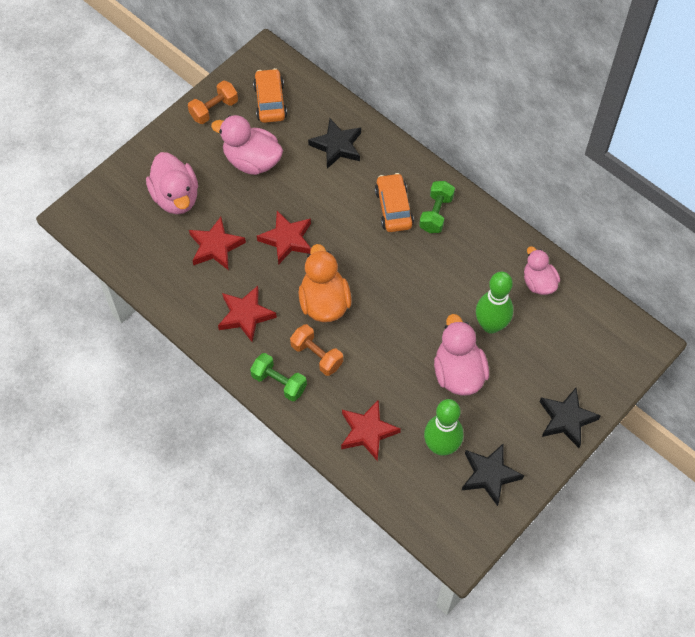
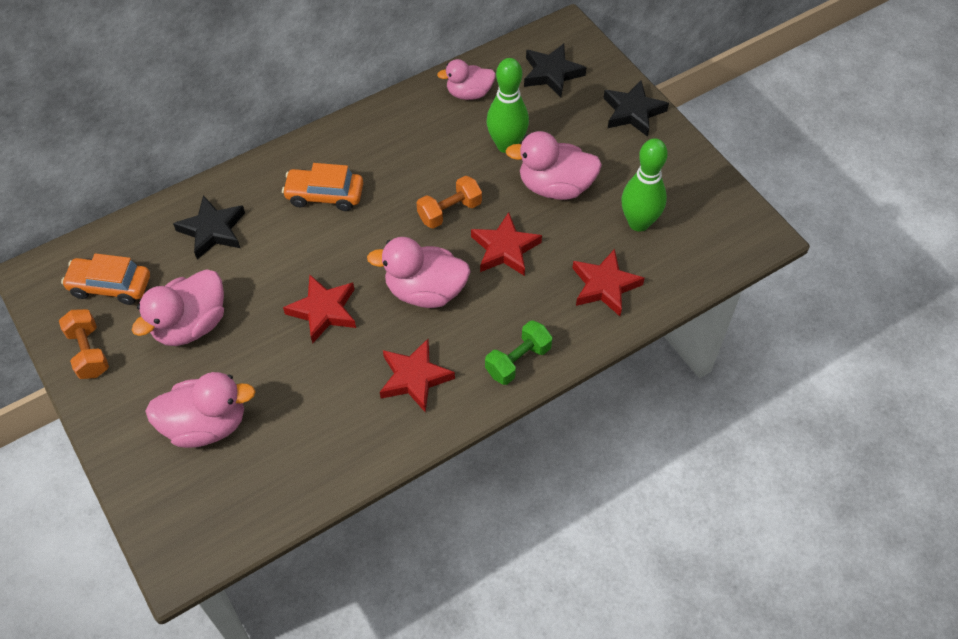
camera: 75 degrees left, 5 degrees down
(216, 246) = (302, 392): red star -> red star (505, 249)
(317, 355) = (493, 314): orange dumbbell -> orange dumbbell (449, 211)
(324, 302) = (425, 291): orange duck -> pink duck
(436, 213) = (348, 158): green dumbbell -> none
(489, 475) = (681, 189): black star -> black star (552, 73)

